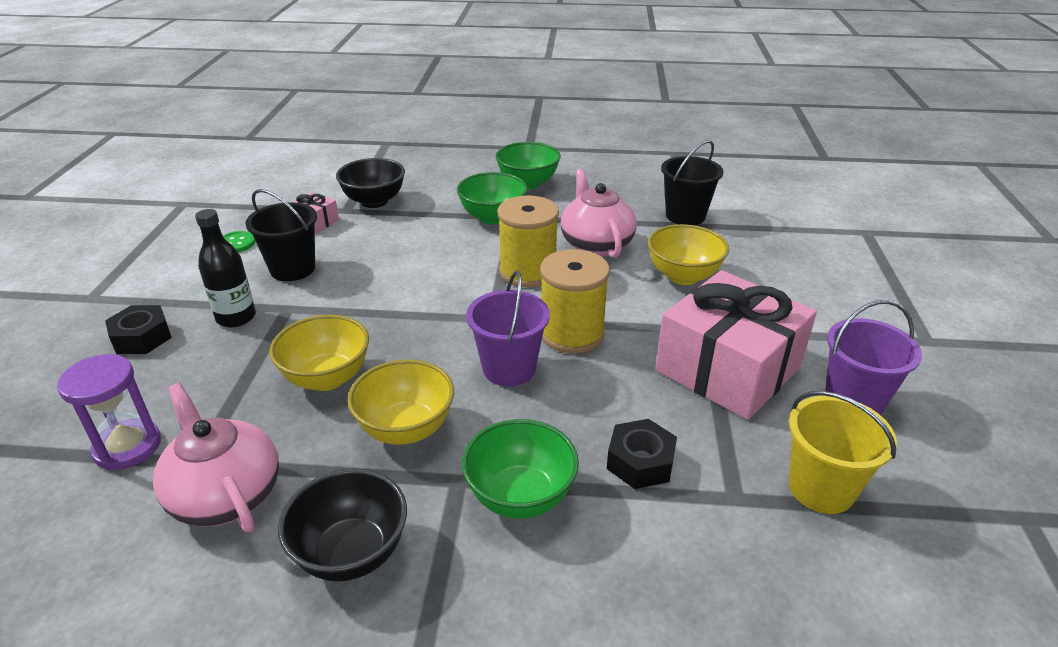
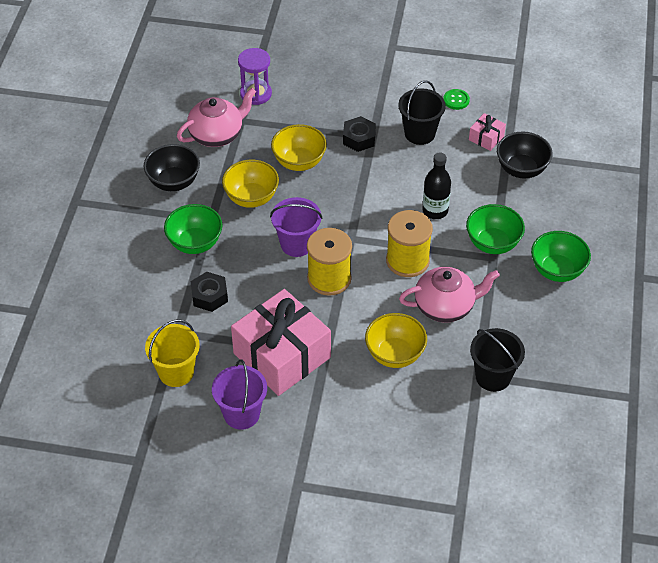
camera: 95 degrees right, 15 degrees up
(142, 337) = (347, 78): black nut -> black nut (359, 138)
(236, 317) = (364, 115): black bottle -> black bottle (435, 211)

